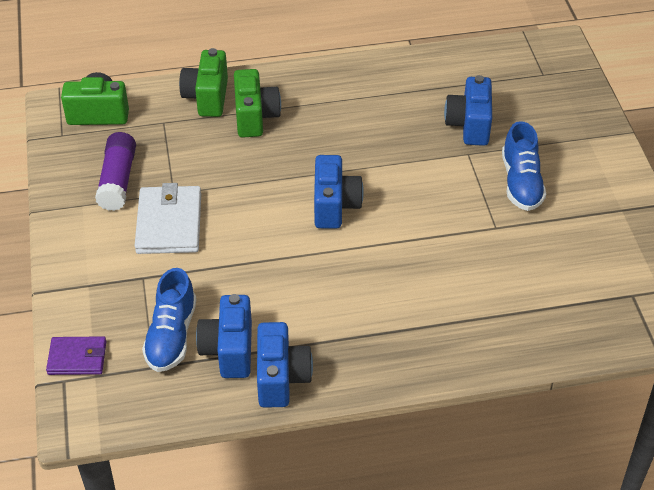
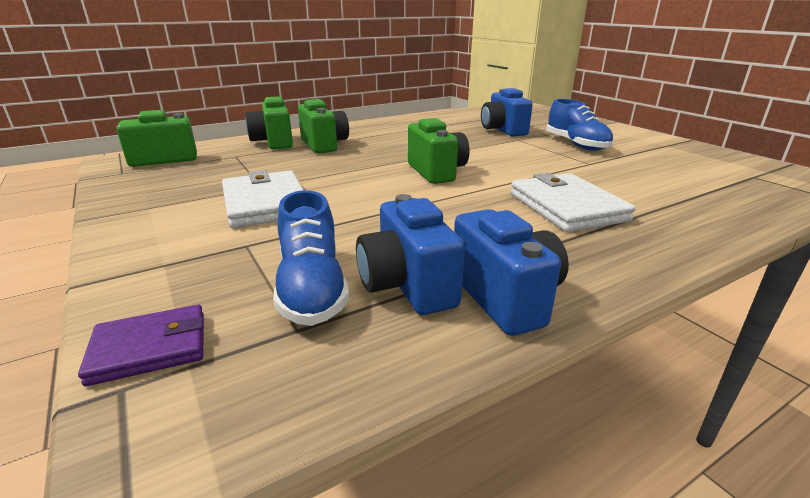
camera: 20 degrees left, 20 degrees down
(118, 180) = (193, 188): purple glue stick -> none
(335, 206) = (436, 172): blue camera -> green camera
(404, 295) = (567, 207): none -> white wallet

